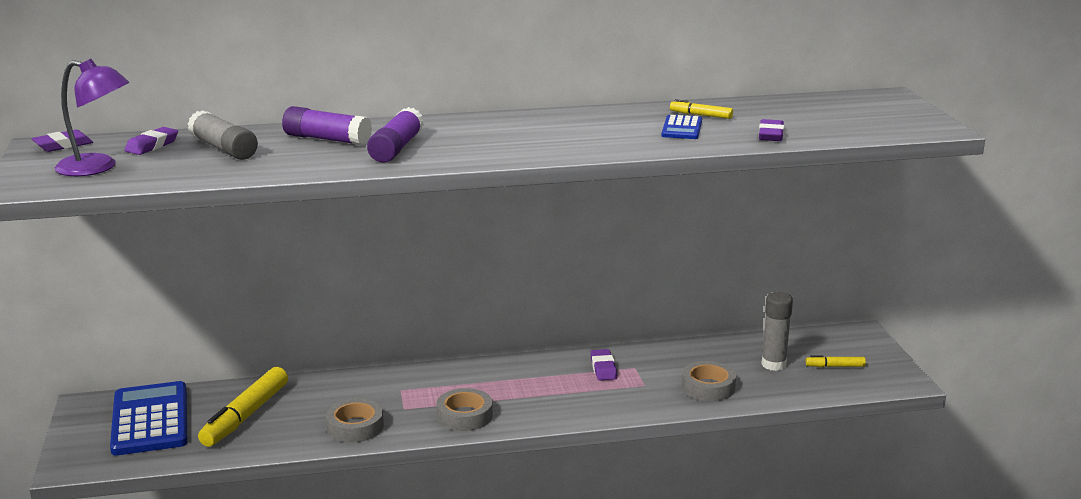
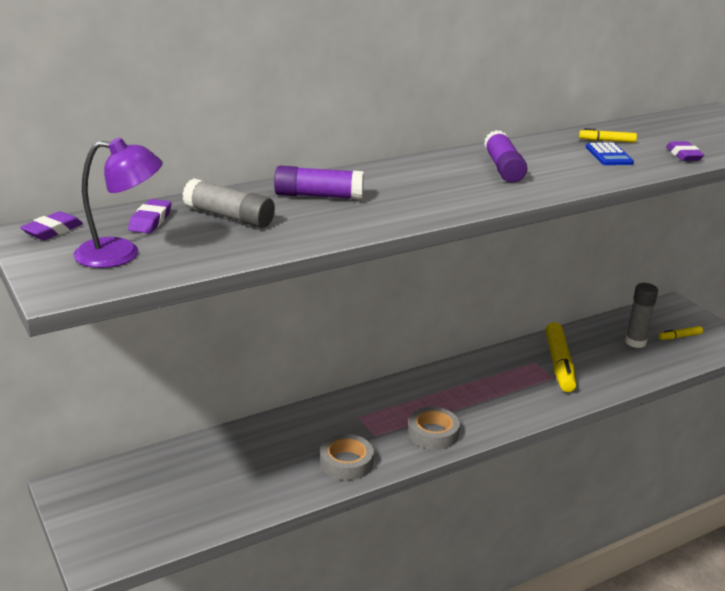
camera: 20 degrees left, 5 degrees up
(150, 420) = (144, 492): blue calculator -> none
(245, 416) = (236, 470): yellow marker -> yellow marker (559, 364)
(396, 148) = (395, 199): purple glue stick -> purple glue stick (503, 168)
(603, 368) = (511, 367): purple eraser -> none
(708, 387) = (604, 371): grey tape -> none

